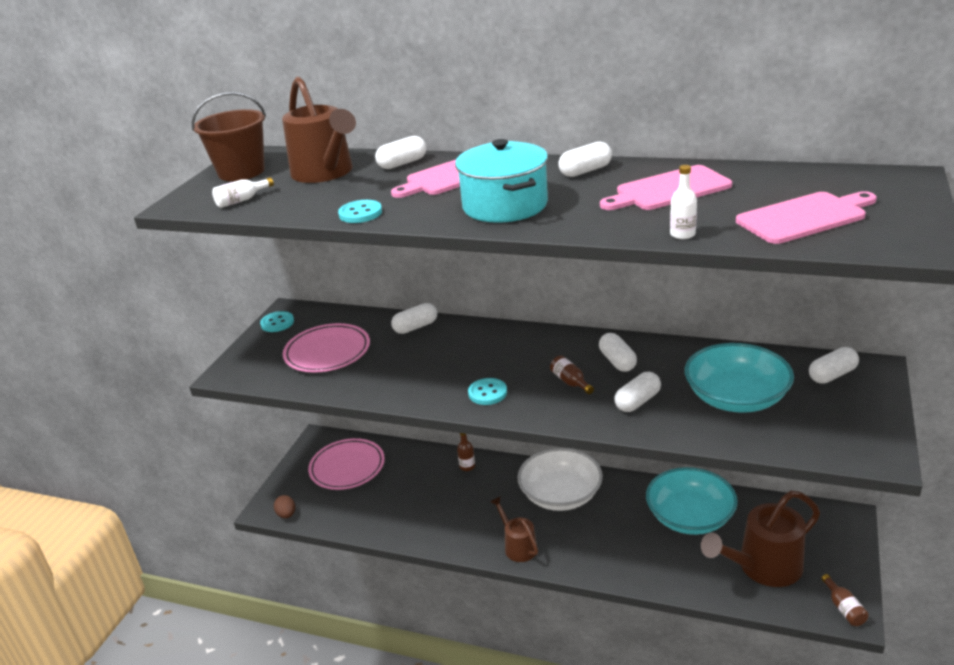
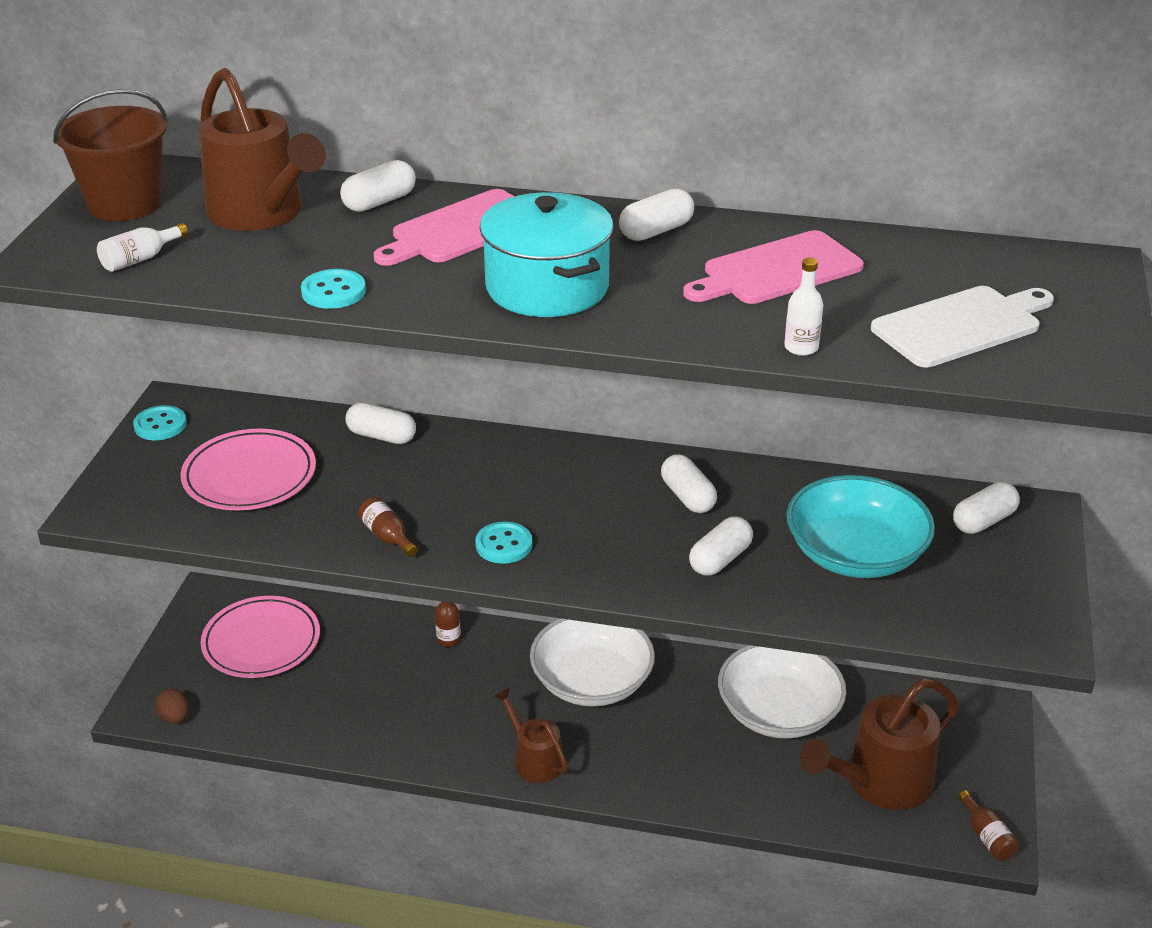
camera: 10 degrees left, 5 degrees up
(415, 327) = (381, 436): white capsule -> white capsule turned 60 degrees clockwise
(570, 382) = (623, 528): brown bottle -> brown bottle (387, 537)
(690, 517) = (778, 712): turquoise bowl -> white bowl
(805, 217) = (961, 326): pink cutting board -> white cutting board

